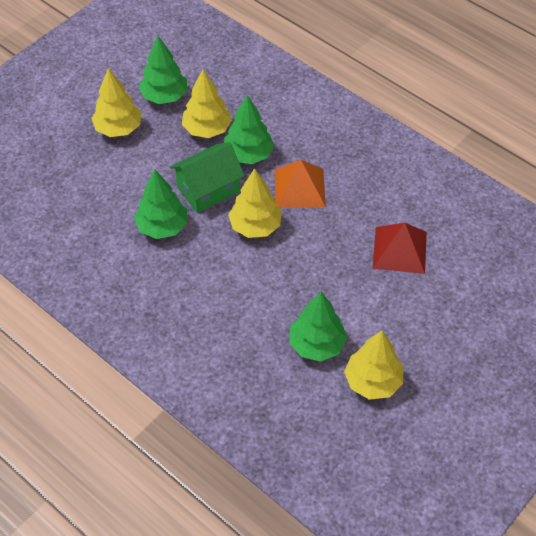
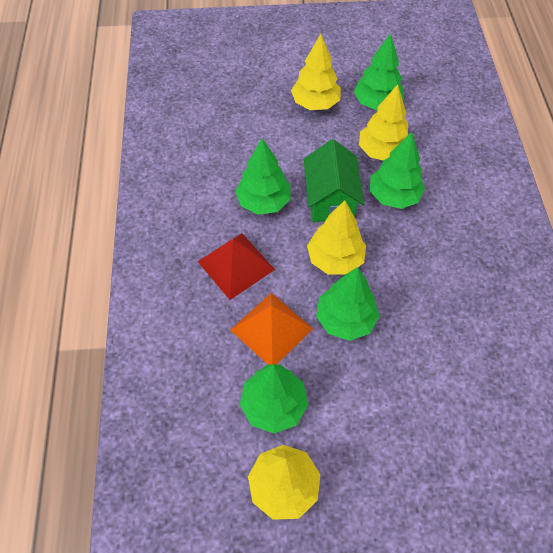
camera: 45 degrees right, 5 degrees up
(208, 189) = (330, 200): green house -> green house turned 75 degrees clockwise
(299, 188) = (407, 256): orange pyramid -> orange pyramid (271, 329)
(303, 258) = (345, 319): none -> green tree
(400, 249) = (440, 385): red pyramid -> red pyramid (236, 265)

